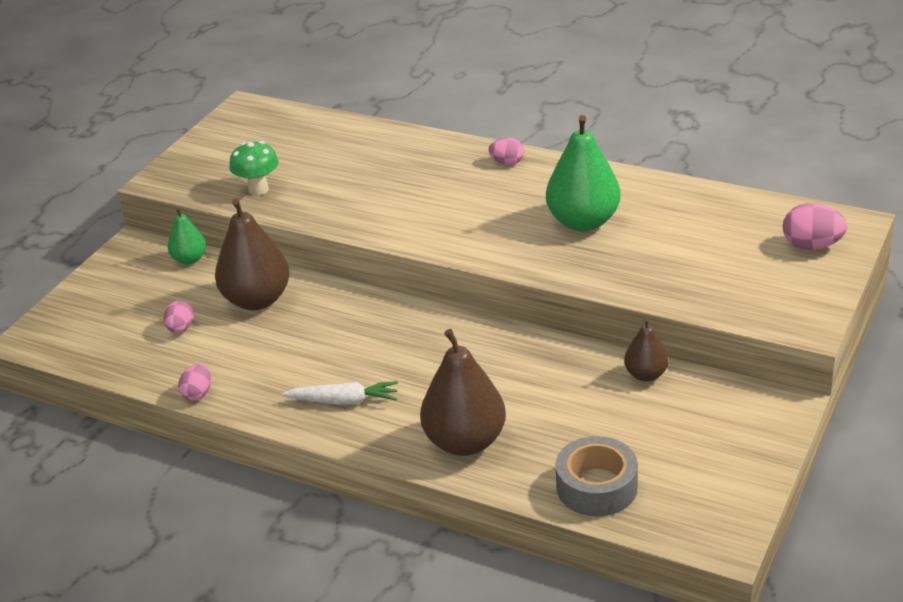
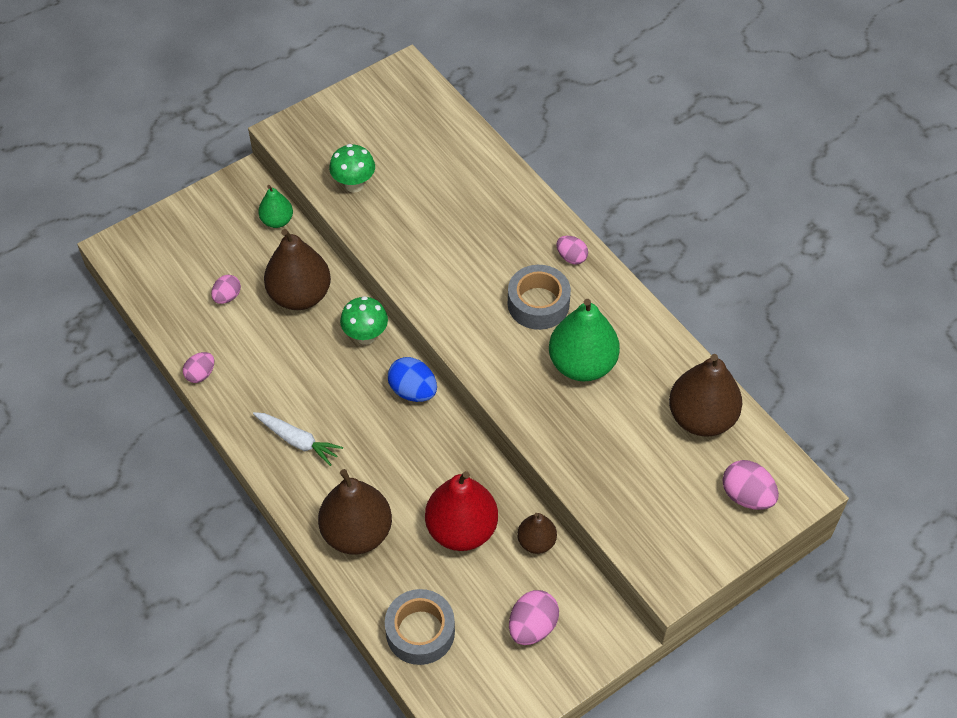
camera: 25 degrees right, 20 degrees up
(348, 302) = (365, 336): none -> green mushroom
(429, 321) = (413, 391): none -> blue egg
(505, 200) = (538, 304): none -> grey tape
(567, 396) = (461, 529): none -> red pear
(700, 435) = (532, 626): none -> pink egg
(721, 214) = (701, 418): none -> brown pear

